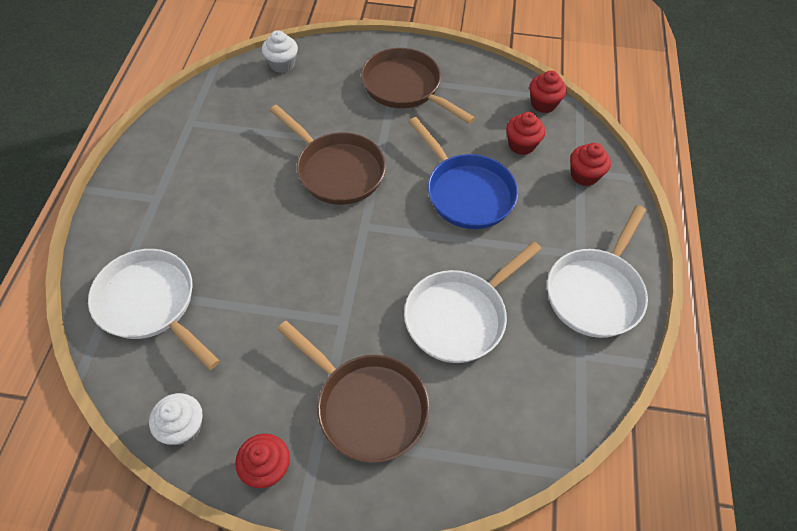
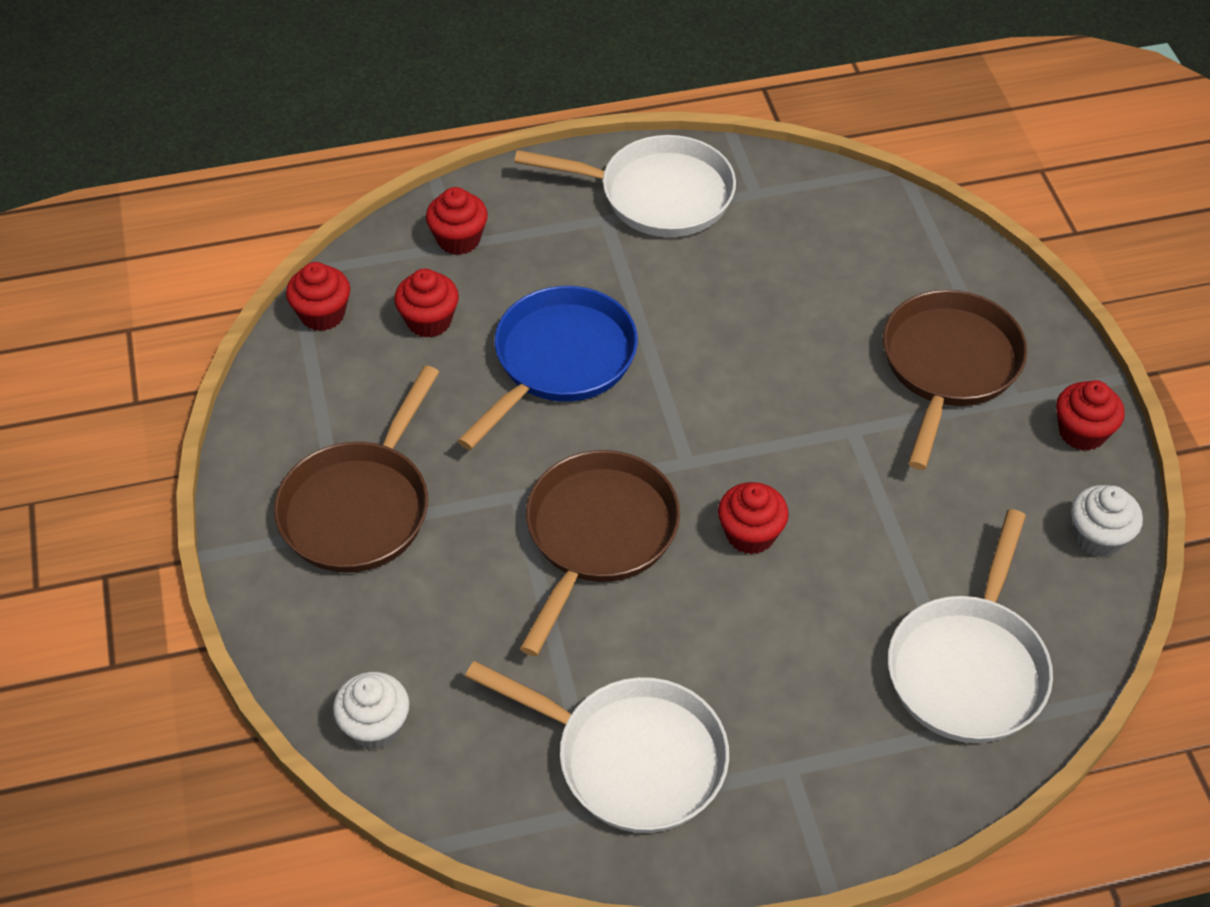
camera: 110 degrees left, 5 degrees down
(299, 236) = (750, 534): none -> red cupcake
(459, 316) = (772, 314): white pan -> white pan (631, 758)

